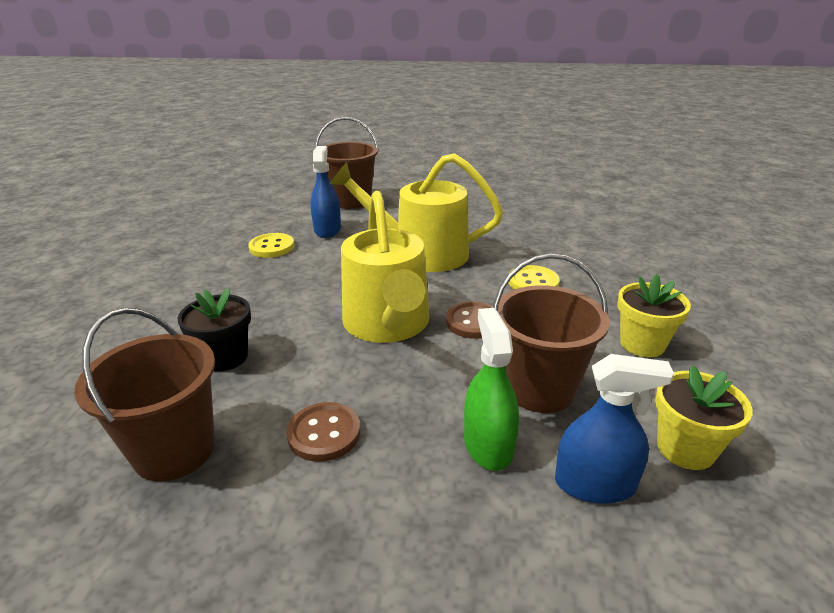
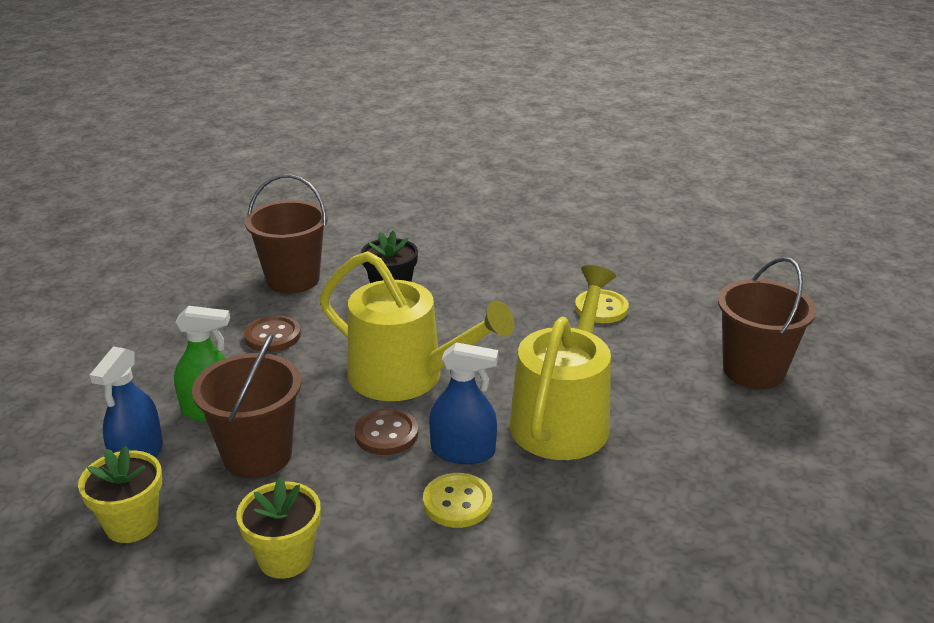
camera: 100 degrees right, 0 degrees up
(327, 230) = (648, 347): blue spray bottle -> blue spray bottle (463, 451)
(388, 324) = (406, 376): yellow watering can -> yellow watering can turned 150 degrees counterclockwise

